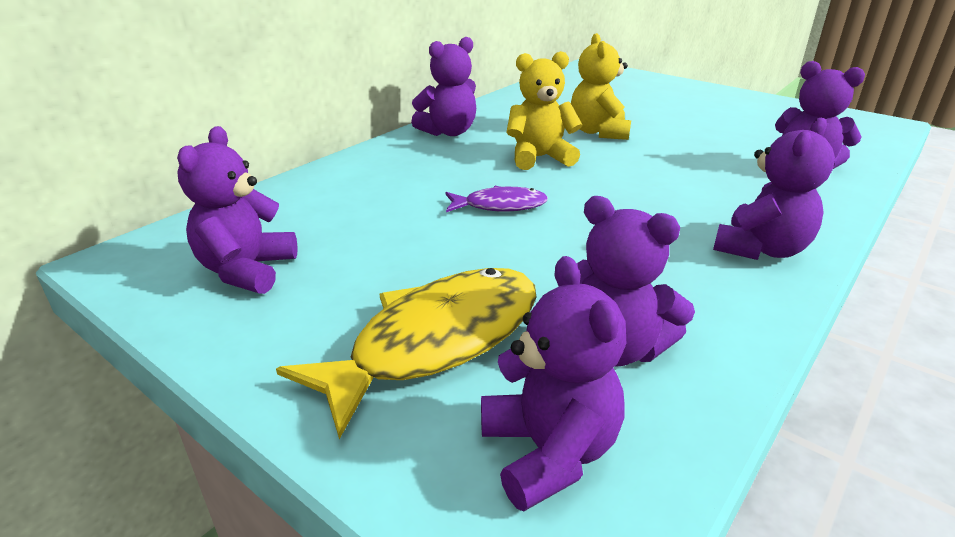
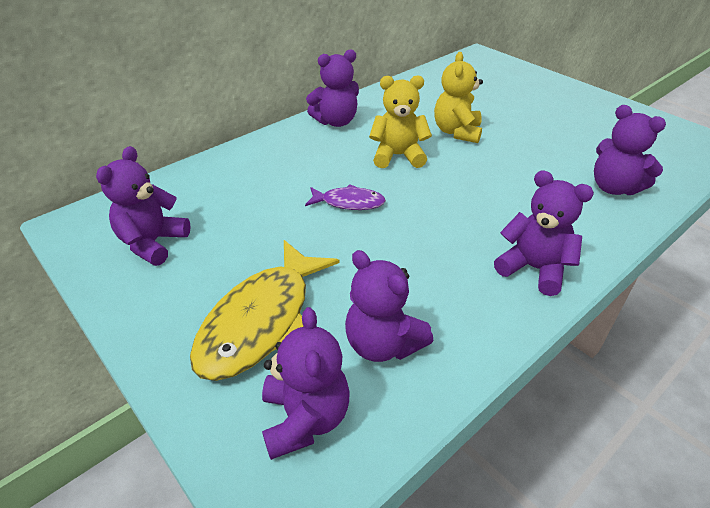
camera: 10 degrees right, 10 degrees up
(436, 341) = (261, 321): yellow fish -> yellow fish turned 150 degrees clockwise
(761, 249) = (533, 268): purple teddy bear -> purple teddy bear turned 105 degrees counterclockwise

